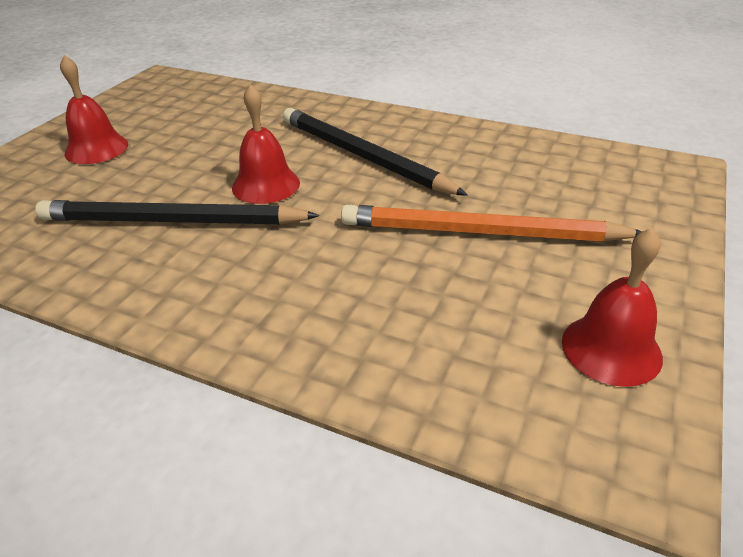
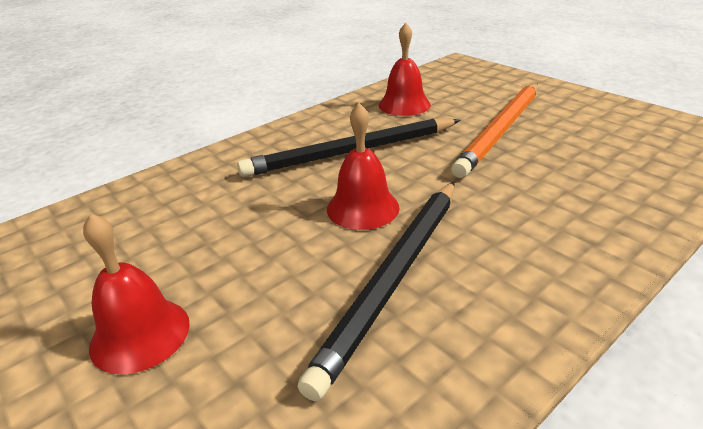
camera: 65 degrees left, 5 degrees down
(611, 349) = (637, 122): red bell -> red bell (404, 105)

